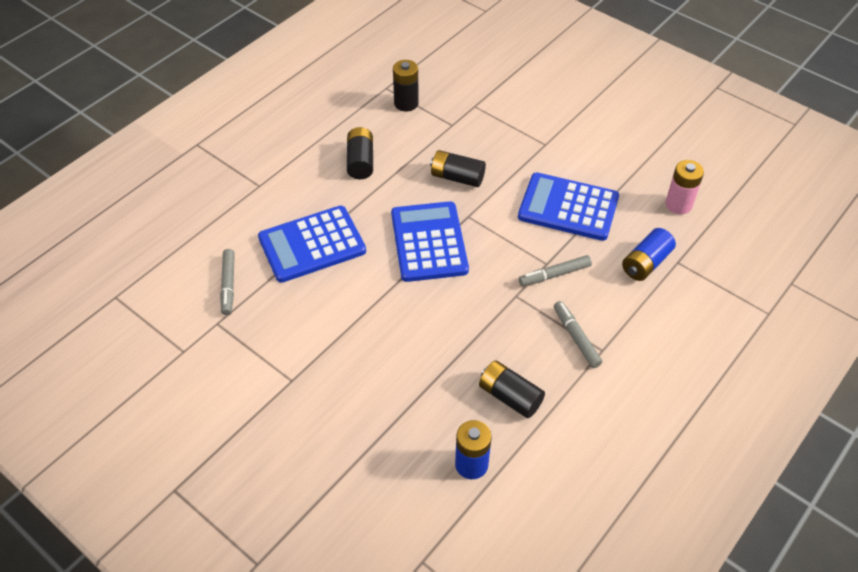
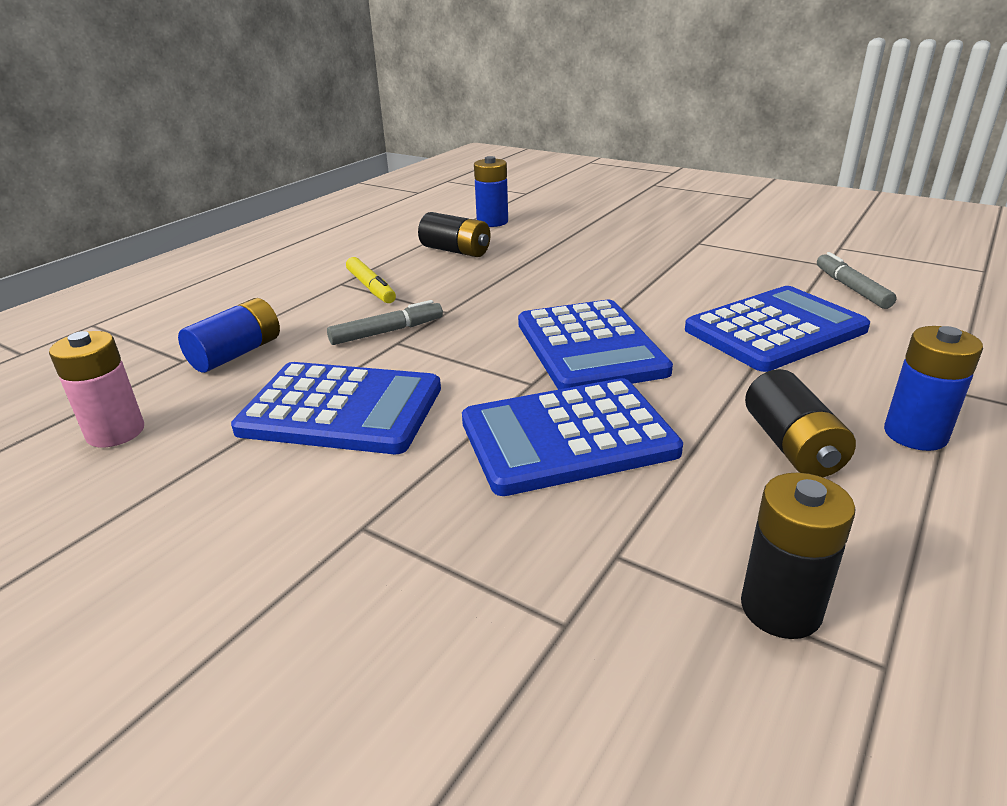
camera: 175 degrees right, 20 degrees down
(303, 162) = (915, 434): none -> blue battery
(457, 177) = (567, 437): black battery -> blue calculator
(576, 337) = (371, 287): grey marker -> yellow marker

